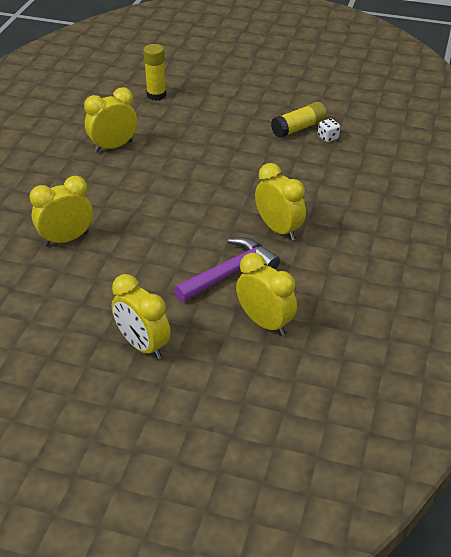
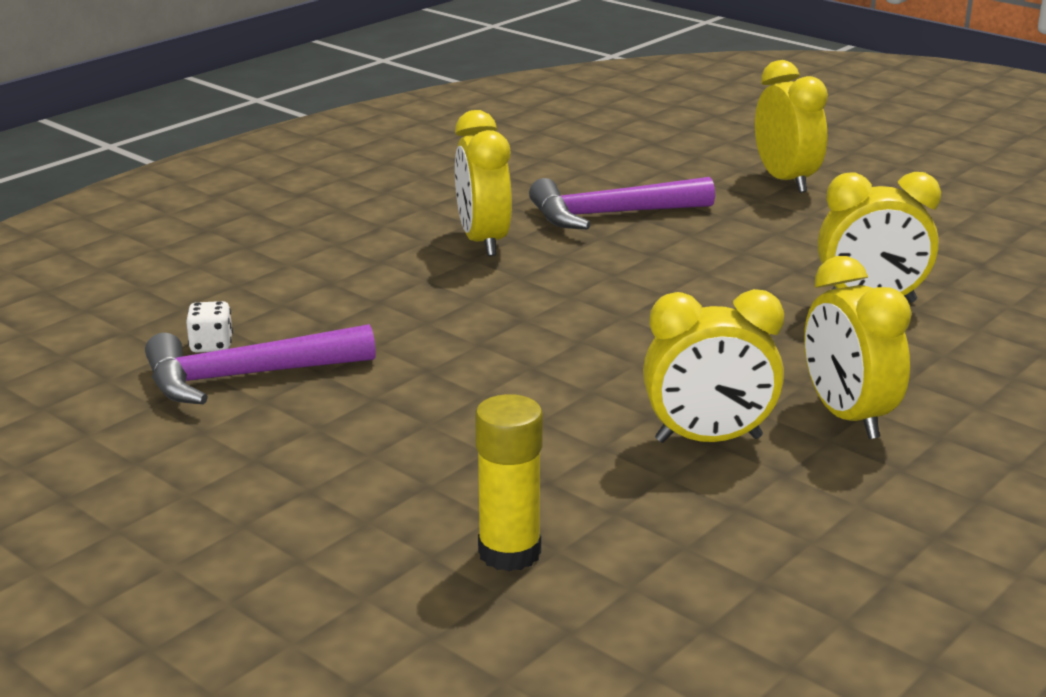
camera: 155 degrees left, 15 degrees down
(265, 323) = (604, 168): yellow clock -> yellow clock (847, 416)
(298, 128) = (245, 377): yellow glue stick -> purple hammer

